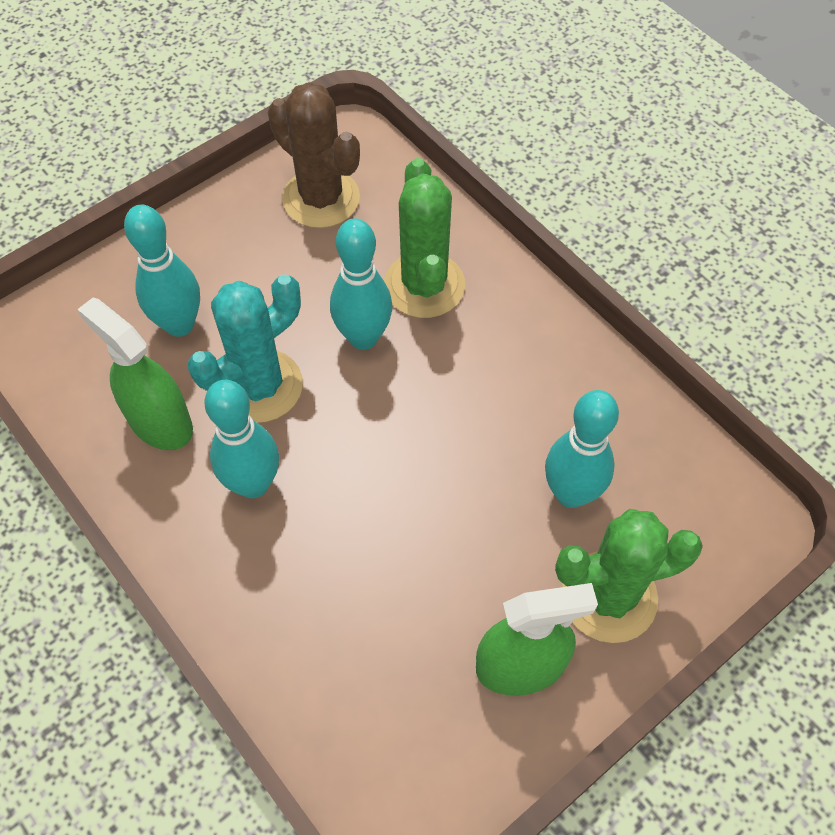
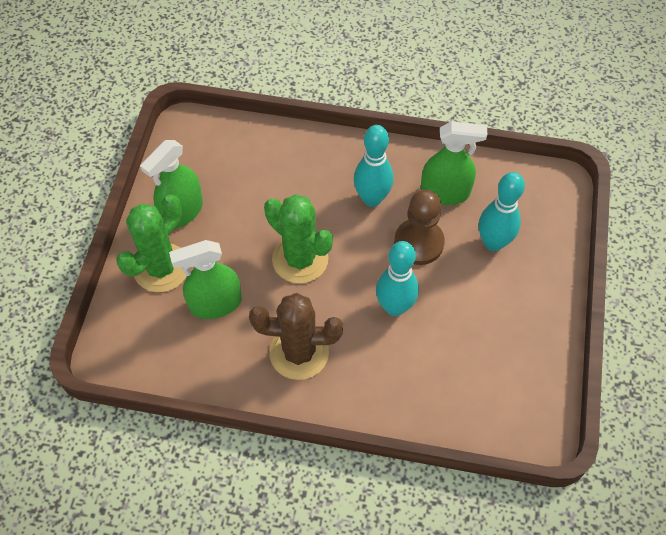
camera: 140 degrees right, 0 degrees up
(260, 386) = (418, 243): turquoise cactus -> brown pawn
(321, 198) = (507, 375): brown cactus -> brown cactus (299, 352)
(424, 285) = (392, 363): green cactus -> green cactus (300, 259)
(571, 493) = (215, 304): turquoise bowling pin -> green spray bottle

